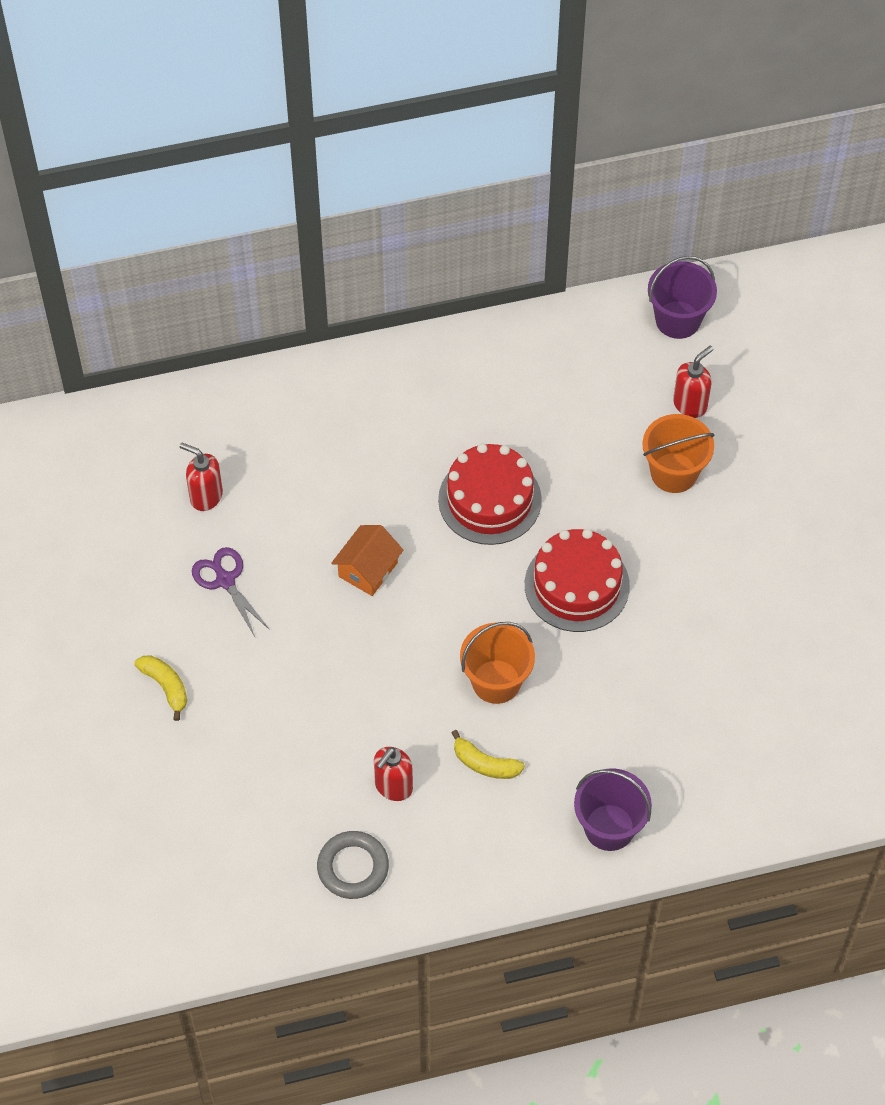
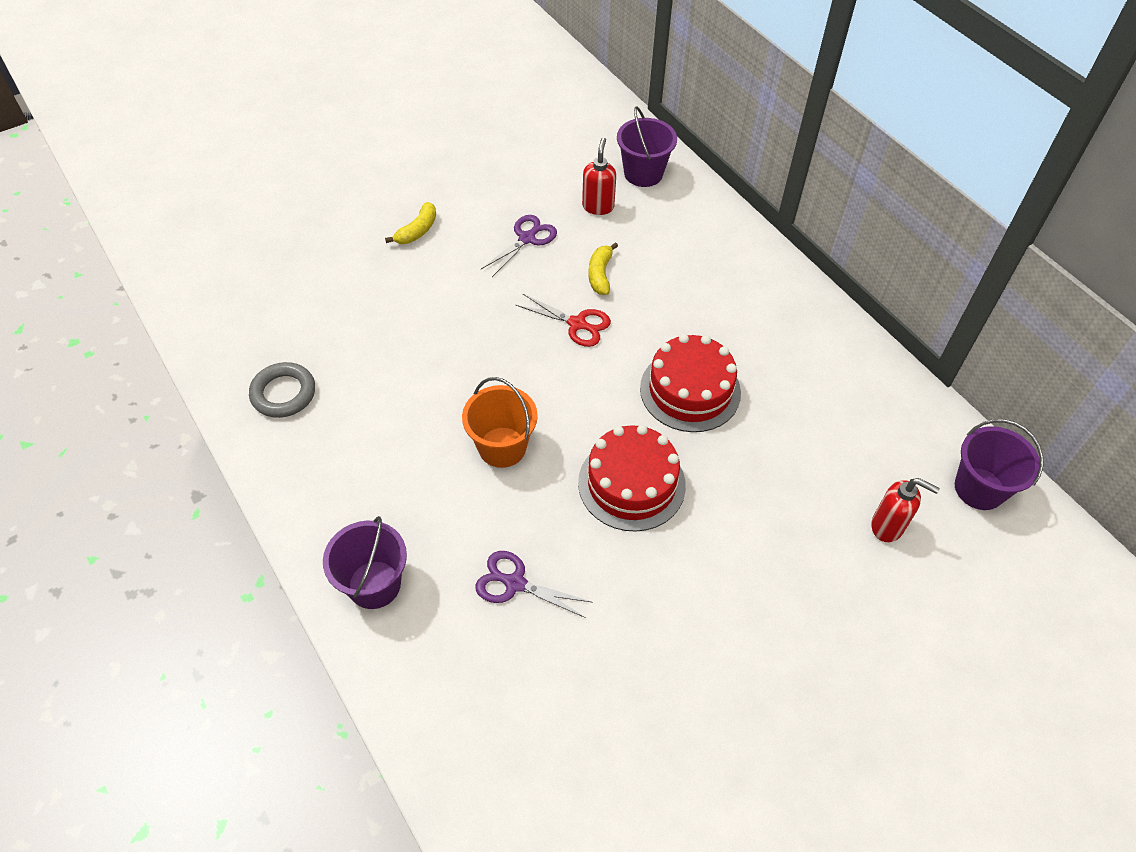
camera: 70 degrees right, 5 degrees down
(173, 435) = (643, 173): none -> purple bucket
(368, 569) = (577, 324): orange house -> red scissors
(393, 787) = (370, 400): red soap dispenser -> none
(485, 764) = (413, 462): yellow banana -> yellow banana (600, 274)
(646, 712) = (514, 583): none -> purple scissors
(674, 473) = (799, 533): orange bucket -> none

